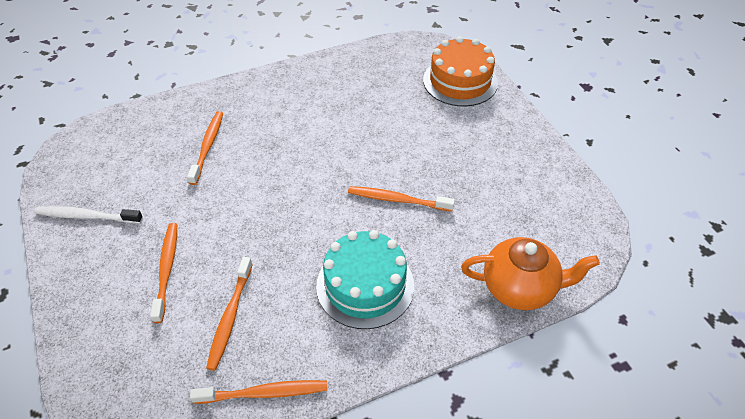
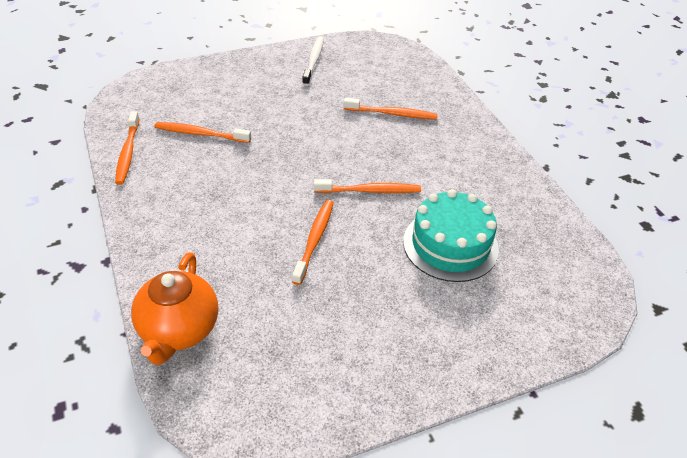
camera: 90 degrees right, 5 degrees down
(167, 269) = (254, 101): orange toothbrush -> orange toothbrush (370, 191)
(365, 285) = (212, 211): turquoise cake -> turquoise cake (450, 245)
(460, 81) = (526, 319): orange cake -> none

